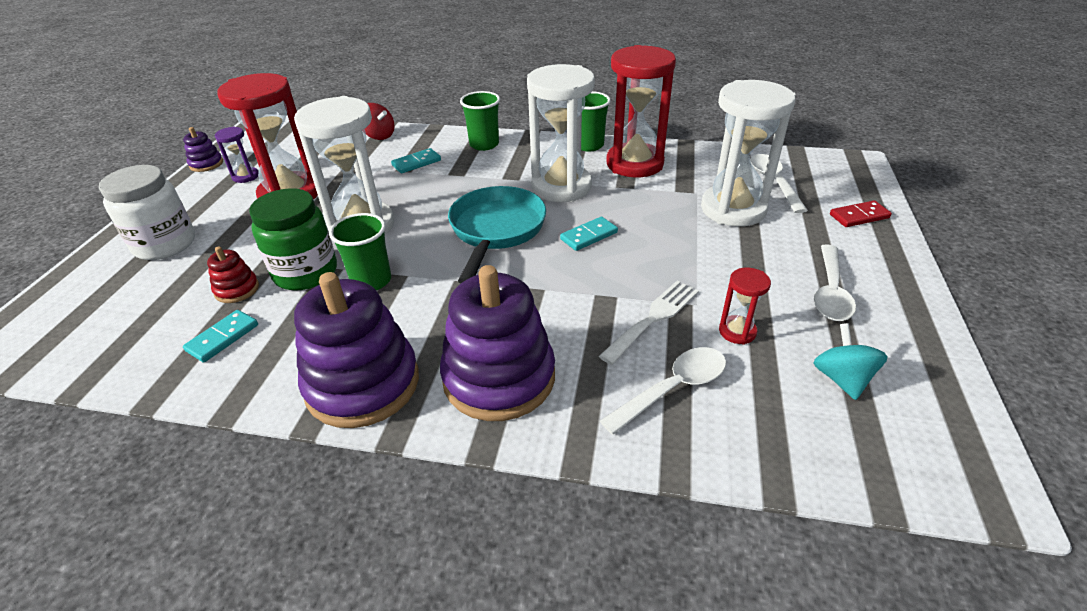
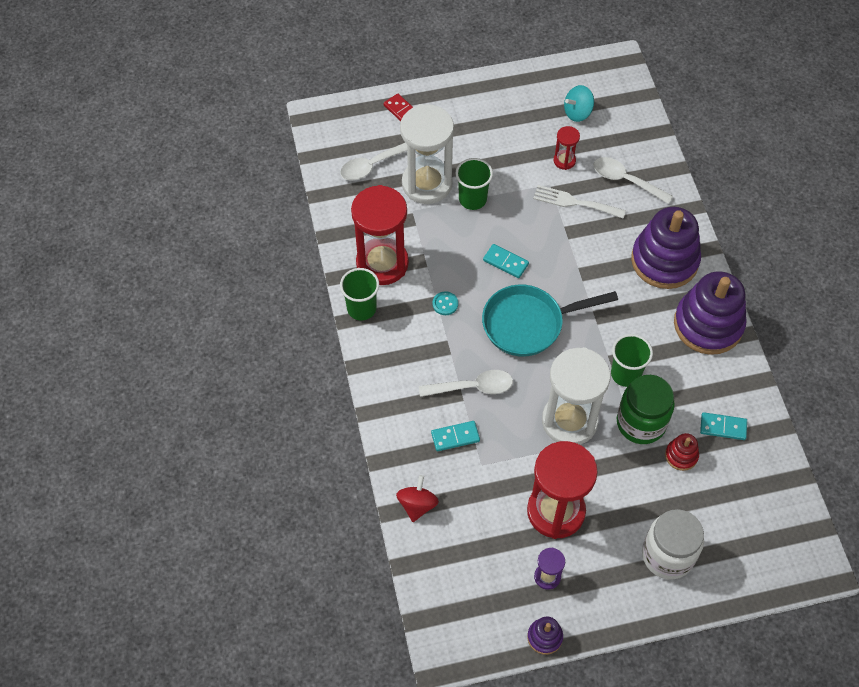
camera: 115 degrees left, 20 degrees up
(416, 163) = (455, 437): turquoise domino -> turquoise domino turned 45 degrees counterclockwise
(484, 144) = (395, 396): green cup -> green cup (472, 199)
(561, 187) = (445, 304): white hourglass -> turquoise button
(830, 292) = (502, 122): white spoon -> white spoon (472, 387)

